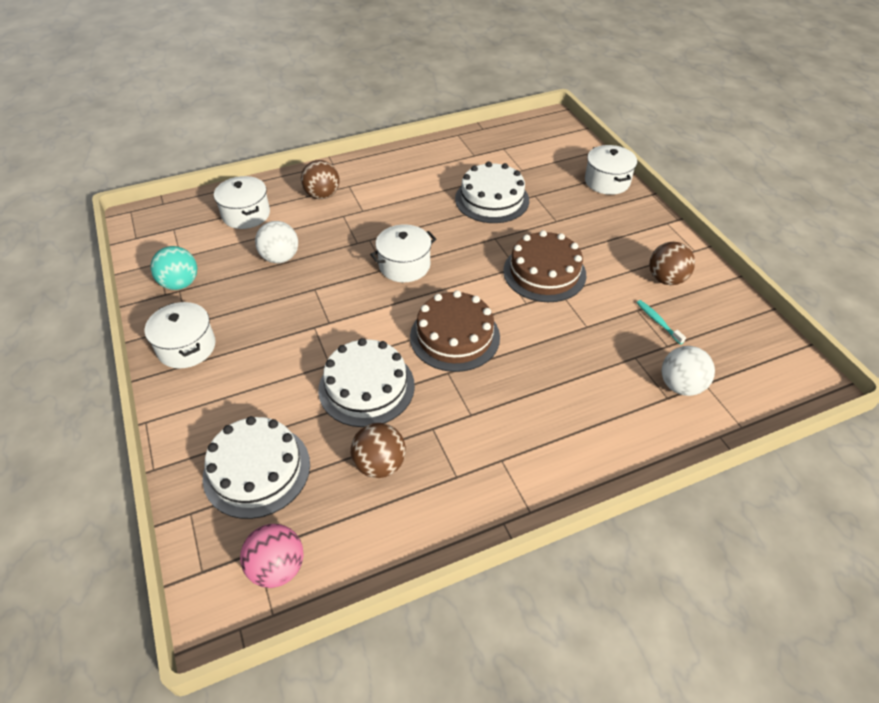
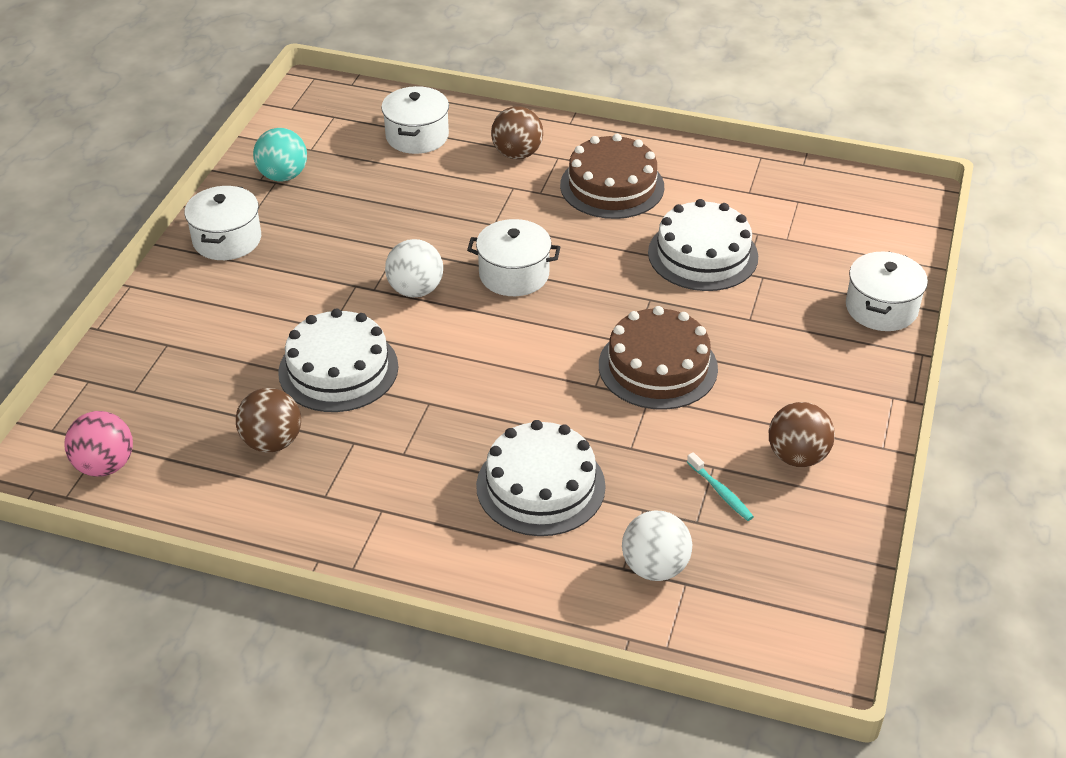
camera: 40 degrees right, 5 degrees down
(257, 470) = (171, 380): white cake -> white cake (540, 486)
(280, 258) = (400, 199): white ball -> white ball (415, 290)
(454, 336) = (477, 374): brown cake -> brown cake (612, 186)
(658, 321) = (721, 492): turquoise toothbrush -> turquoise toothbrush turned 135 degrees clockwise

